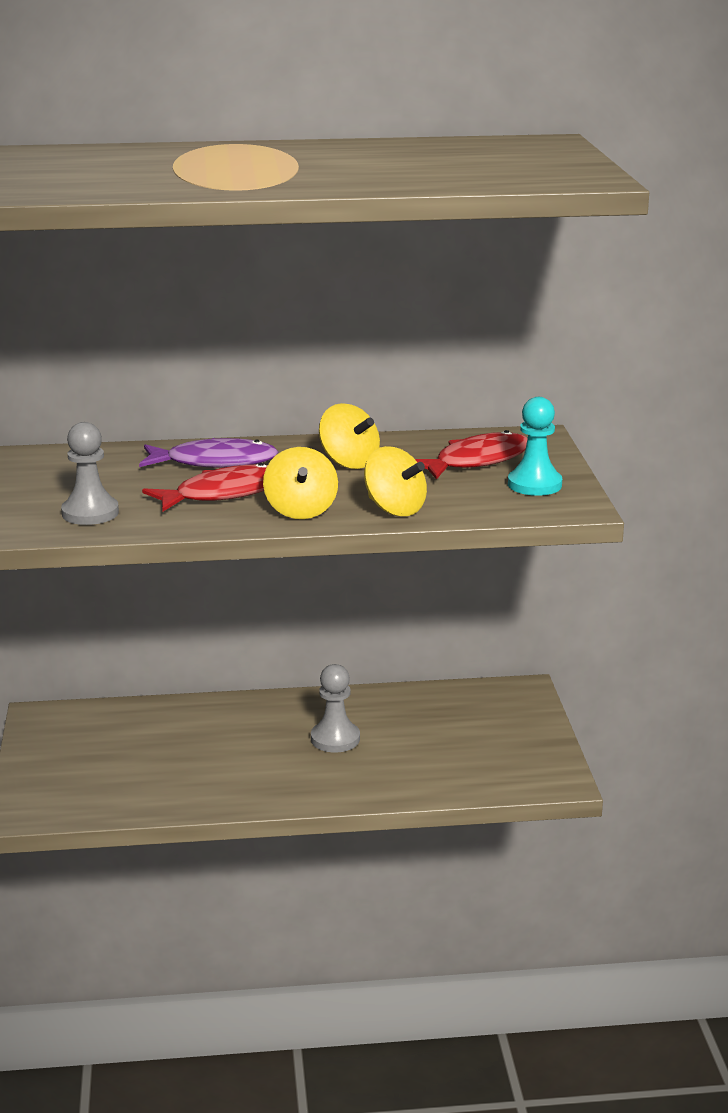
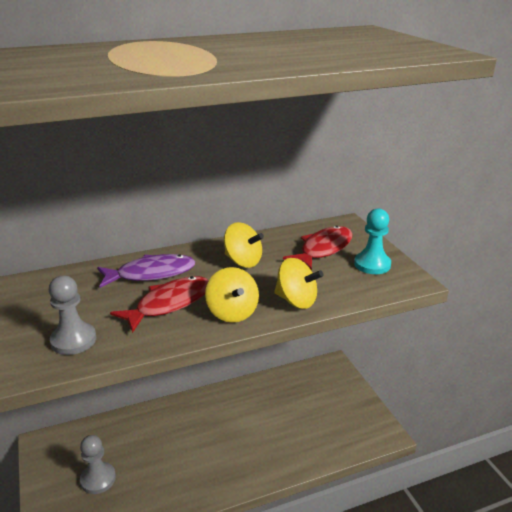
camera: 15 degrees left, 5 degrees up
(335, 739) = (240, 426): grey pawn -> grey pawn (98, 479)

